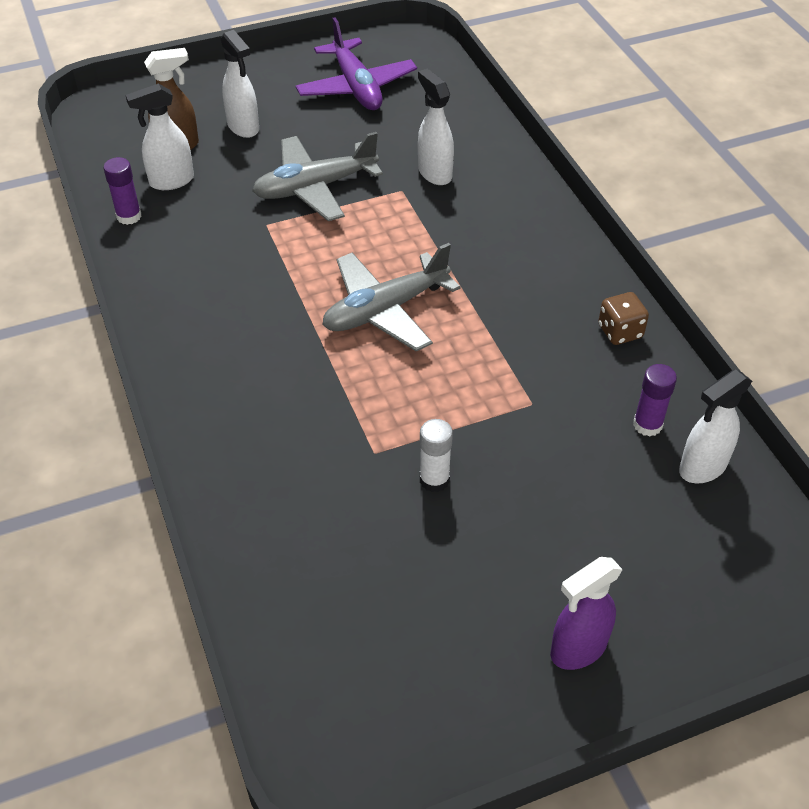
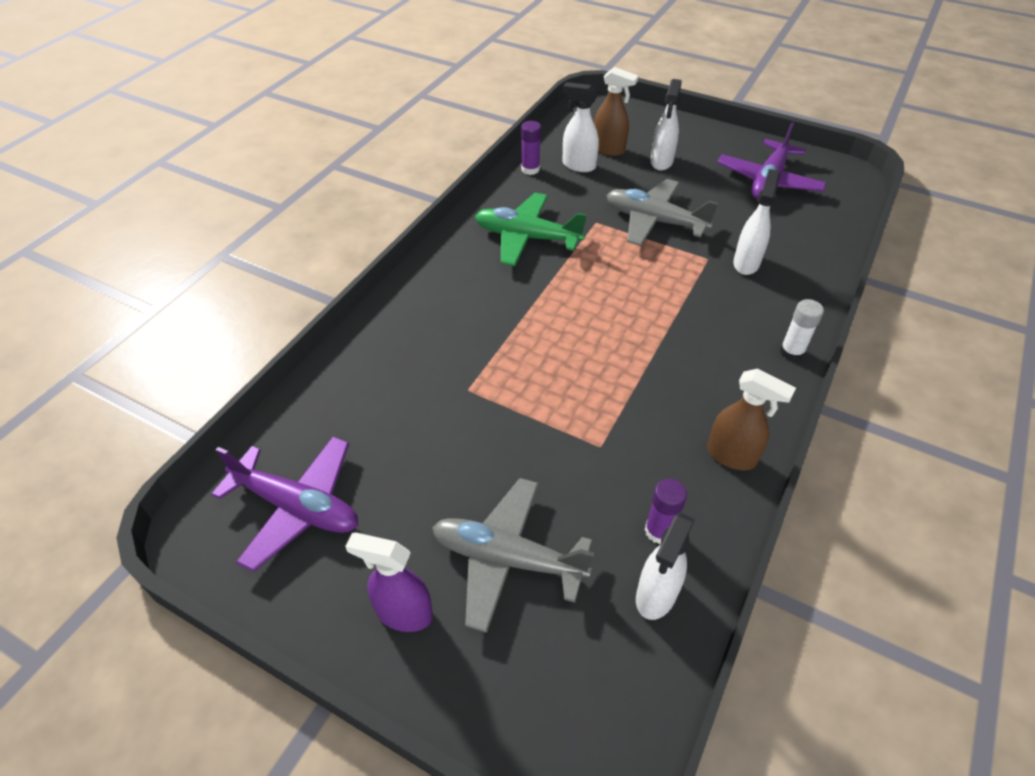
camera: 50 degrees right, 0 degrees up
(226, 284) = (527, 238): none -> green plane
(384, 671) = (297, 507): none -> purple plane
(385, 310) = (593, 318): grey plane -> grey plane (508, 559)
(434, 480) = (476, 434): white glue stick -> white glue stick (791, 352)
(620, 332) = (731, 456): brown dice -> brown spray bottle
(702, 467) = (655, 595): white spray bottle -> white spray bottle turned 75 degrees counterclockwise

